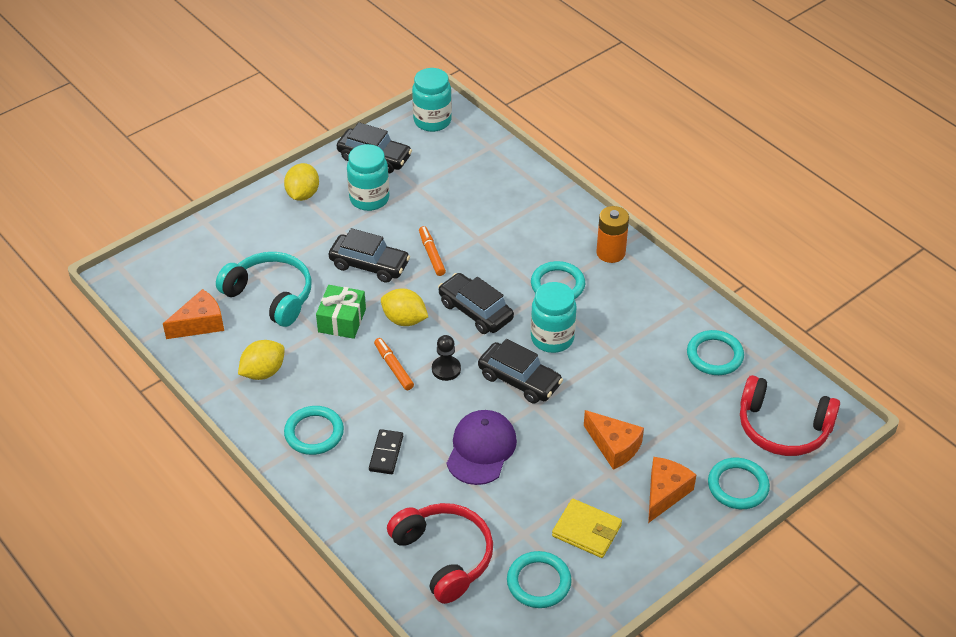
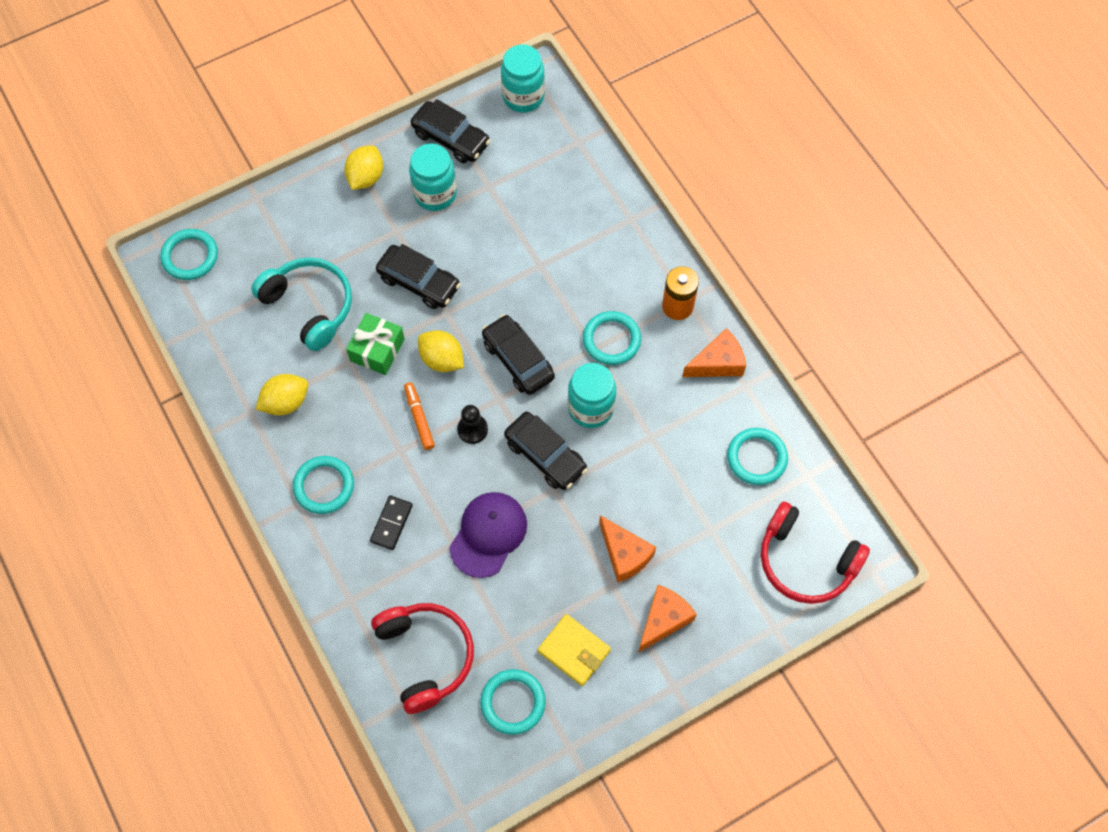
camera: 10 degrees right, 20 degrees up
(200, 324) = (232, 331): orange cheese -> orange cheese (717, 363)
(431, 254) = (486, 278): orange marker -> none
(738, 486) = (740, 624): turquoise ring -> turquoise ring (190, 256)

